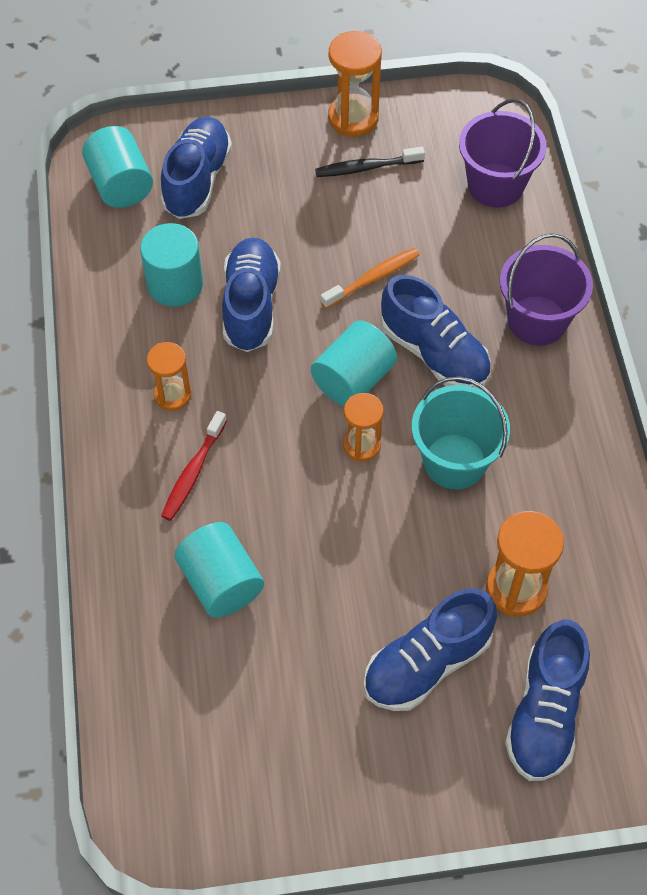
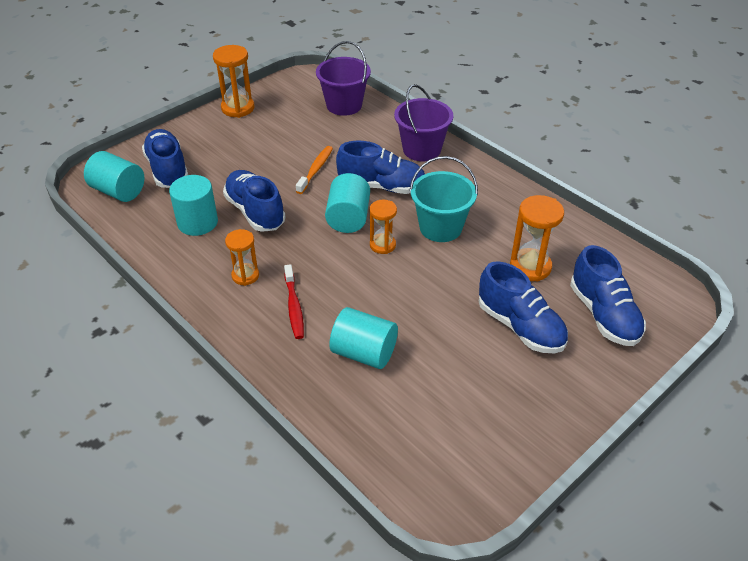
camera: 35 degrees left, 15 degrees down
(366, 168) = (265, 125): black toothbrush -> none
(427, 663) = (520, 326): blue shoe -> blue shoe turned 60 degrees counterclockwise

